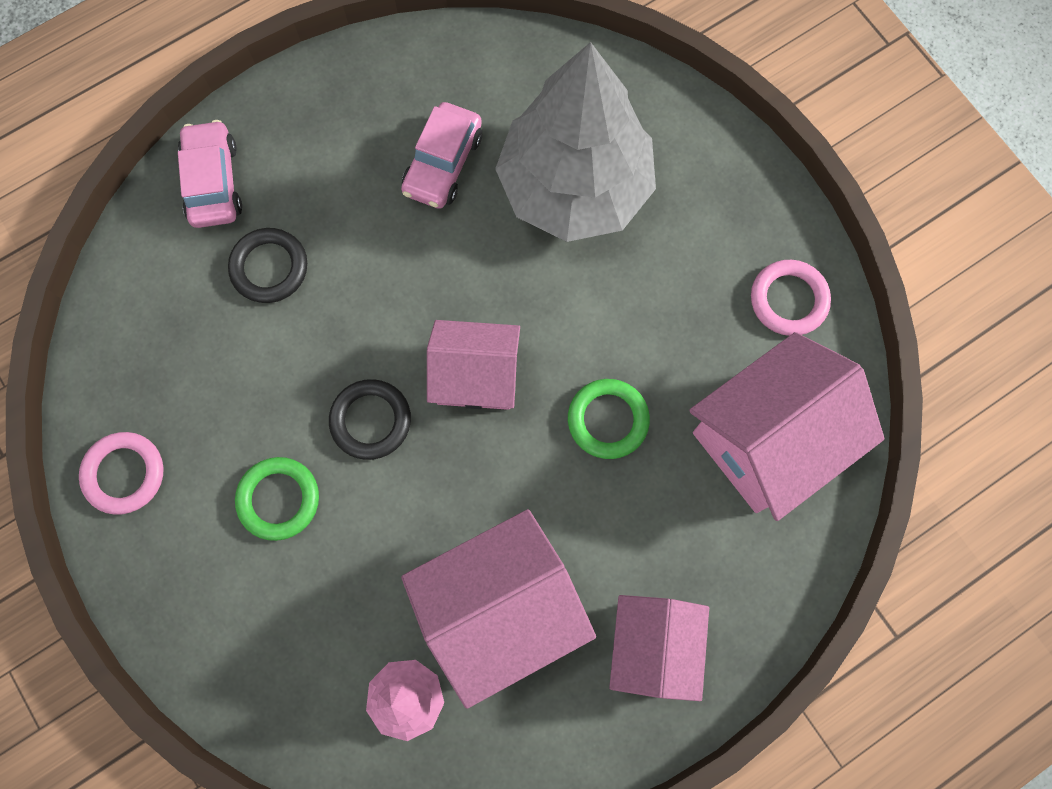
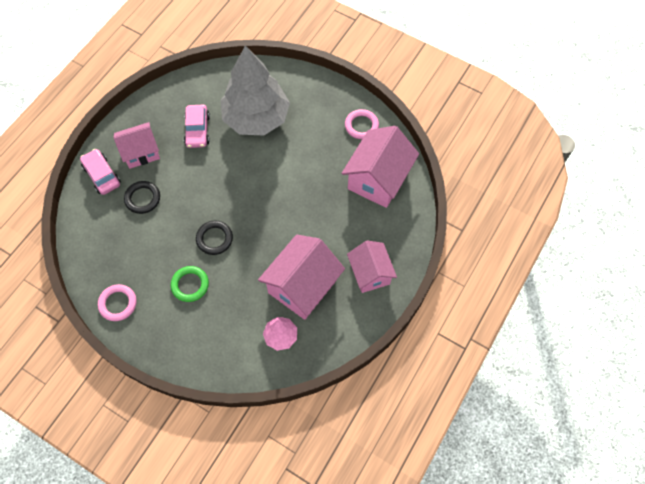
camera: 25 degrees left, 10 degrees down
(476, 376) = (250, 204): pink house -> pink house (141, 152)
(608, 420) = (311, 198): green ring -> none

